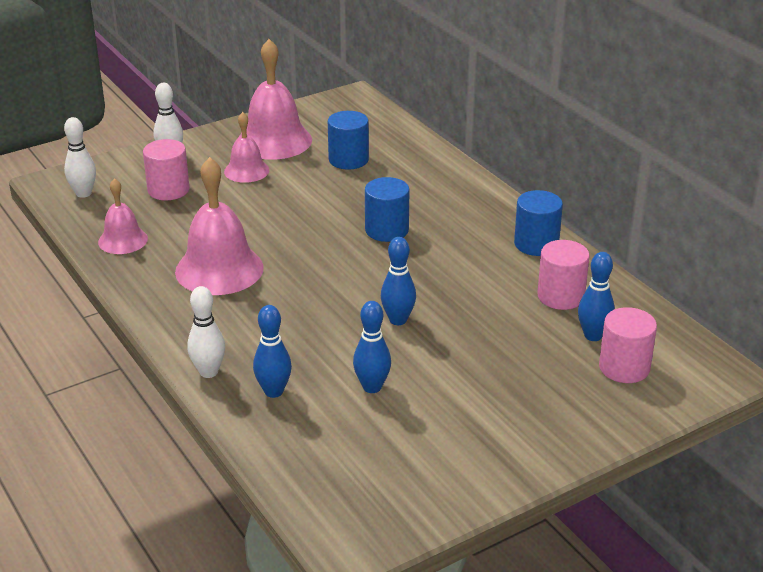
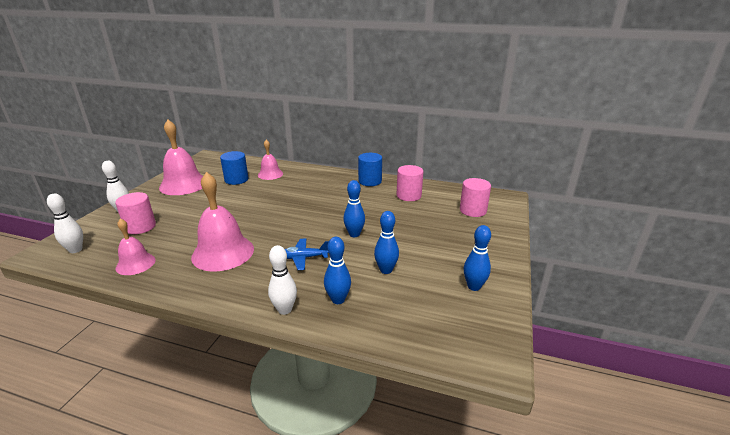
camera: 40 degrees left, 5 degrees down
(246, 171) = (182, 202): pink bell -> pink bell (270, 174)
(297, 321) = (303, 258): none -> blue plane
(386, 230) = (295, 200): blue cylinder -> none
(593, 336) = (443, 204): blue bowling pin -> blue bowling pin (474, 286)

